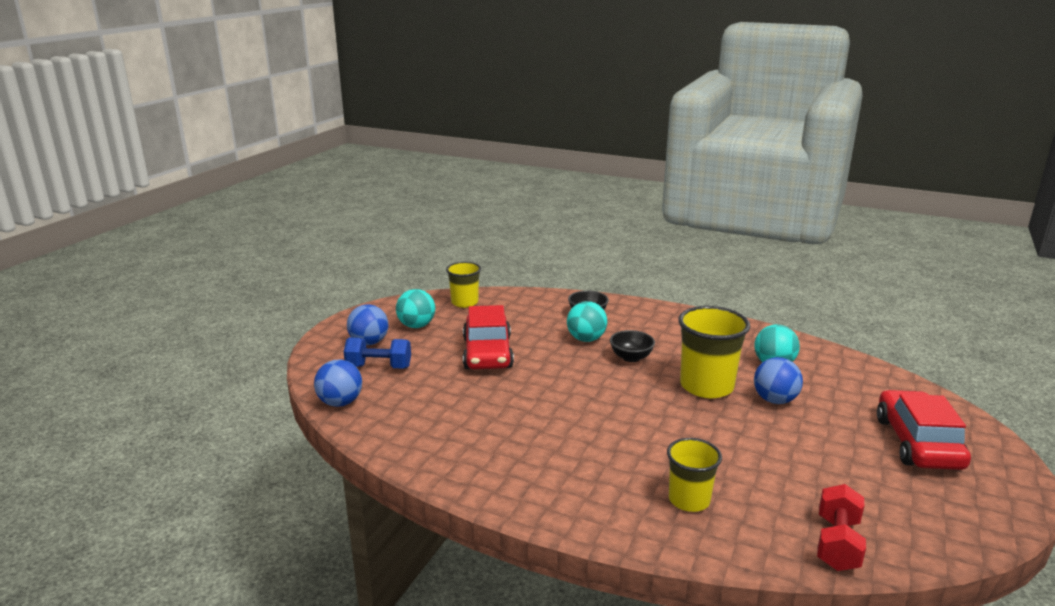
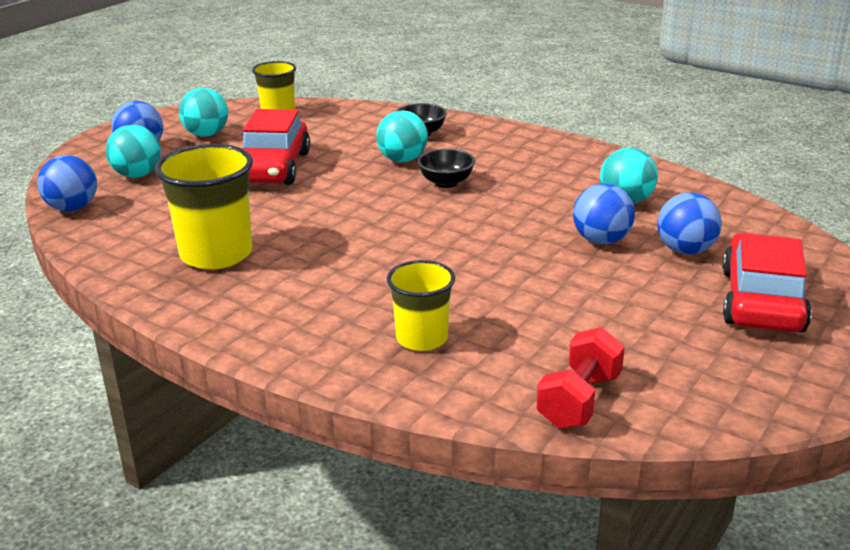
camera: 10 degrees right, 5 degrees up
(379, 367) = (137, 175): blue dumbbell -> turquoise ball
(706, 386) = (522, 220): yellow cup -> yellow cup (216, 254)
(840, 404) = (685, 250): none -> blue ball

